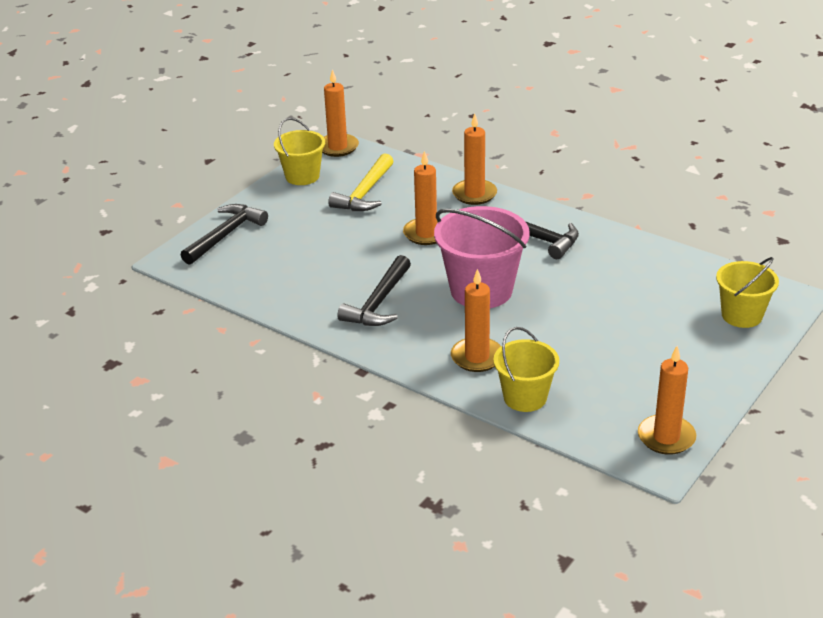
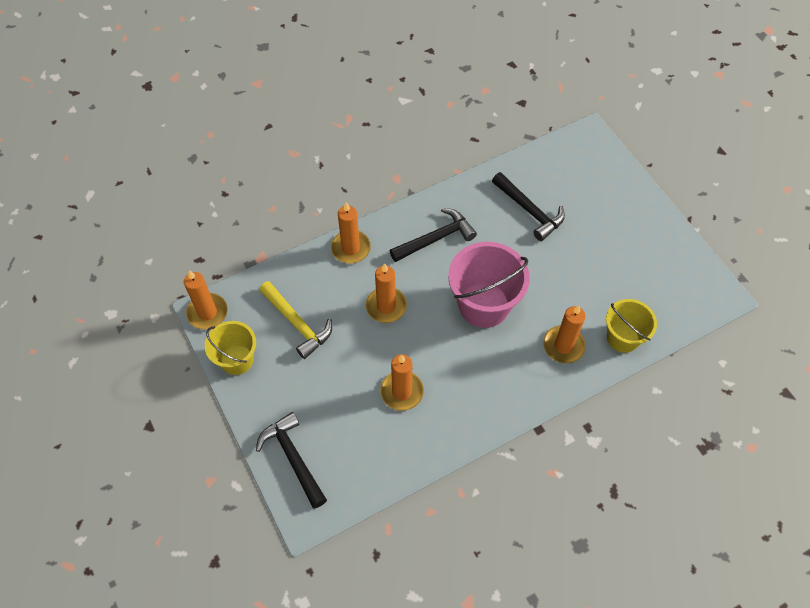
camera: 65 degrees left, 25 degrees up
(378, 303) = (461, 381): black hammer -> black hammer (530, 211)
(666, 437) = (698, 279): orange candle -> orange candle (402, 392)
(741, 315) = (595, 171): yellow bucket -> none

